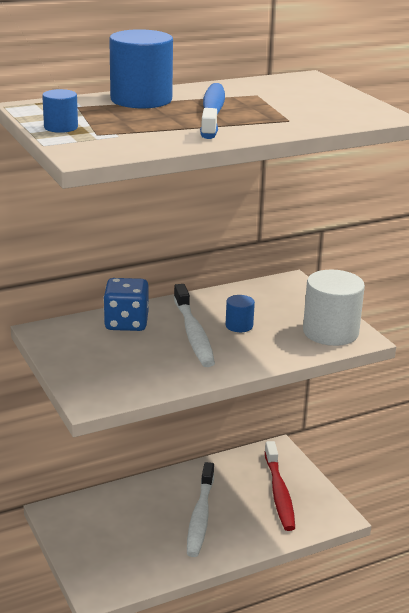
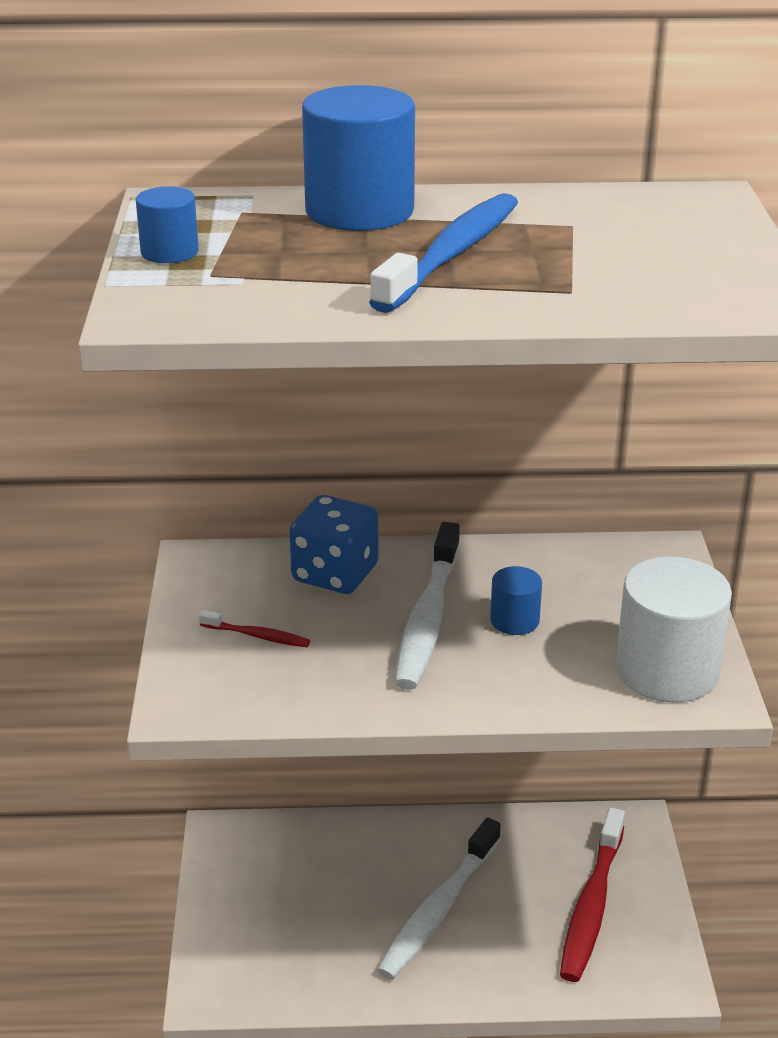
camera: 25 degrees right, 5 degrees up
(107, 360) = (257, 636): none -> red toothbrush

